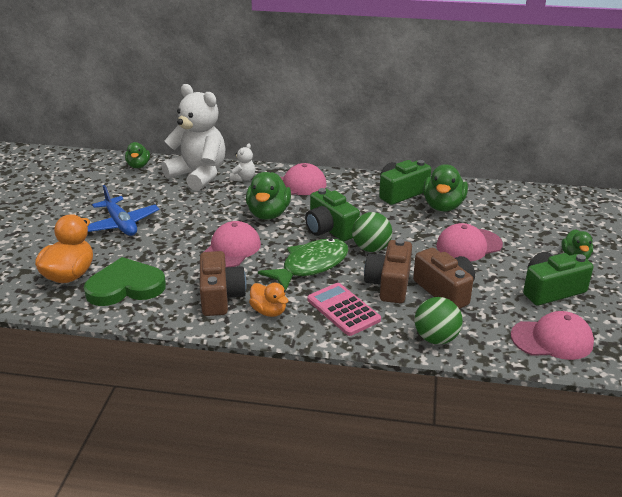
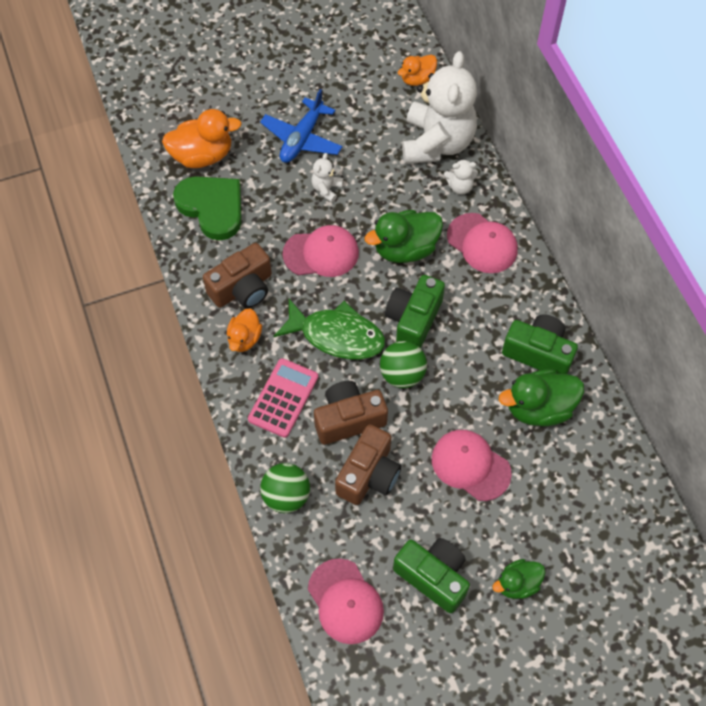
camera: 60 degrees right, 30 degrees up
(138, 165) = (417, 79): green duck -> orange duck
(178, 228) = (326, 189): none -> white teddy bear

